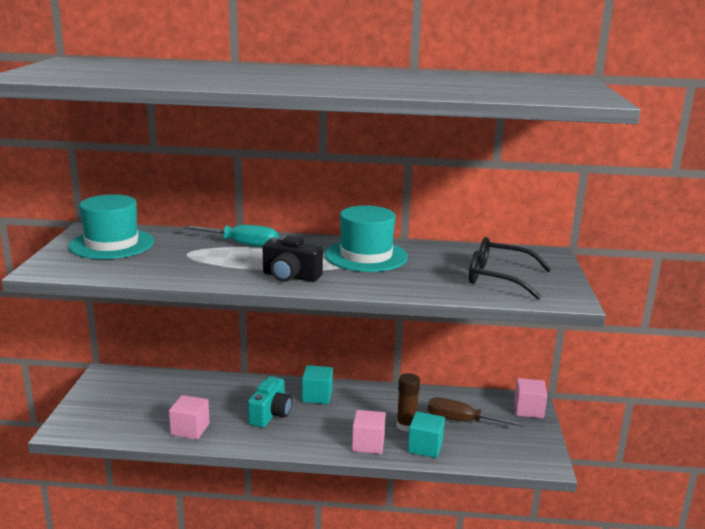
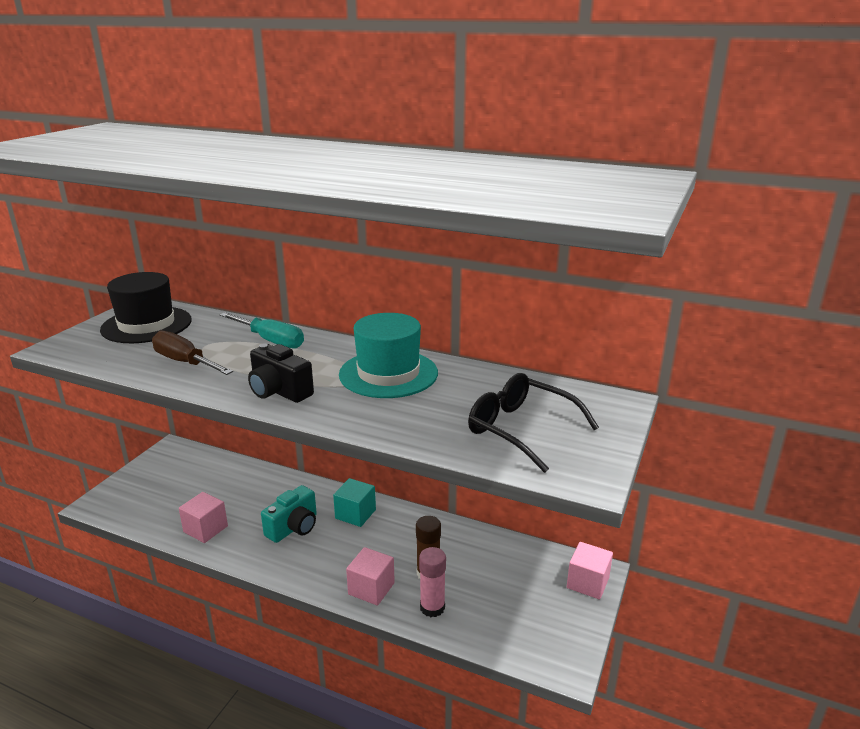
camera: 20 degrees right, 5 degrees up
(112, 244) = (146, 325): turquoise hat -> black hat
(425, 447) = (432, 607): turquoise cube -> pink glue stick
(462, 421) = (497, 581): brown screwdriver -> brown screwdriver (185, 362)

